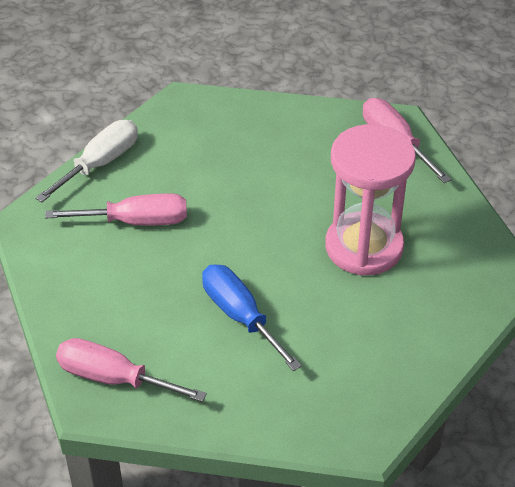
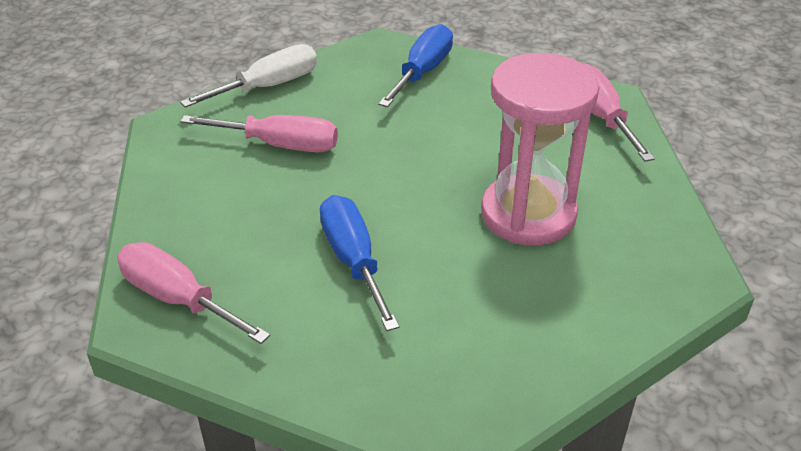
camera: 15 degrees right, 5 degrees down
(231, 124) = (422, 72): none -> blue screwdriver

